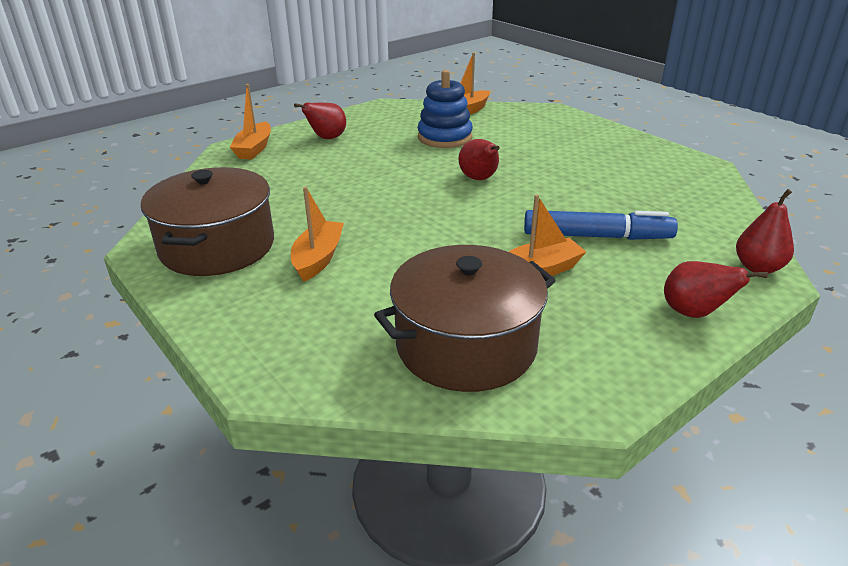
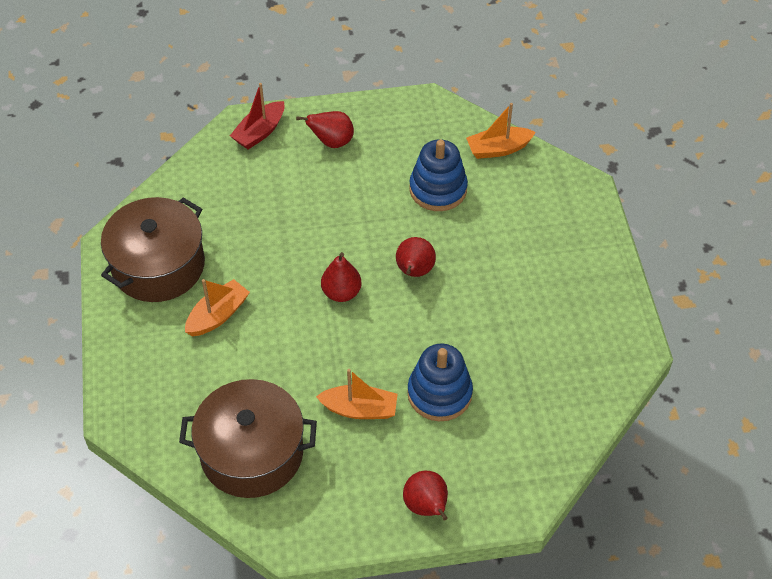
camera: 30 degrees right, 20 degrees up
(254, 149) = (259, 132): orange boat -> red boat
(596, 236) = (439, 393): blue marker -> blue stacking toy
(758, 267) = (526, 491): red pear -> red pear (341, 293)

